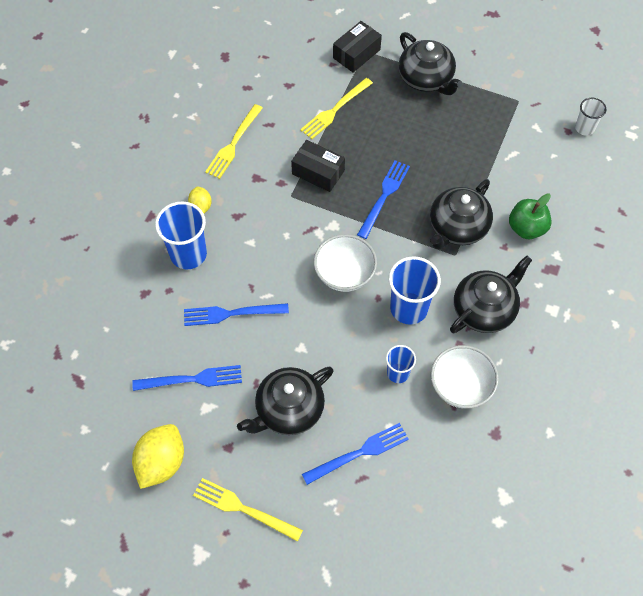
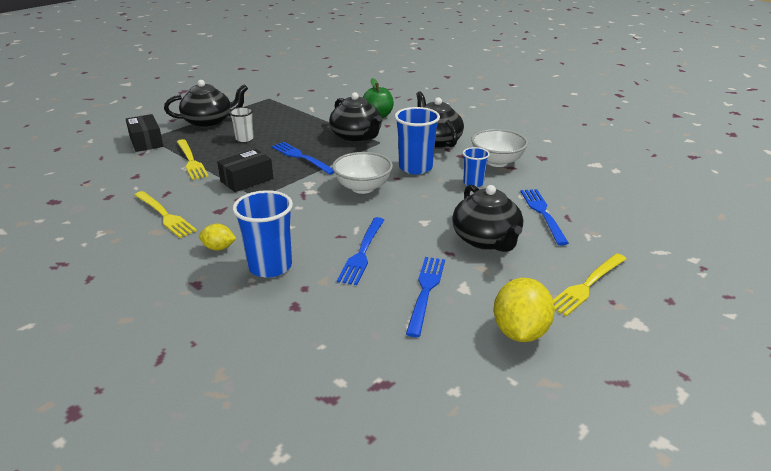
camera: 70 degrees left, 30 degrees down
(161, 462) = (520, 332): yellow lemon -> yellow lemon turned 60 degrees clockwise
(584, 128) = (314, 85): white cup -> white cup (244, 139)

